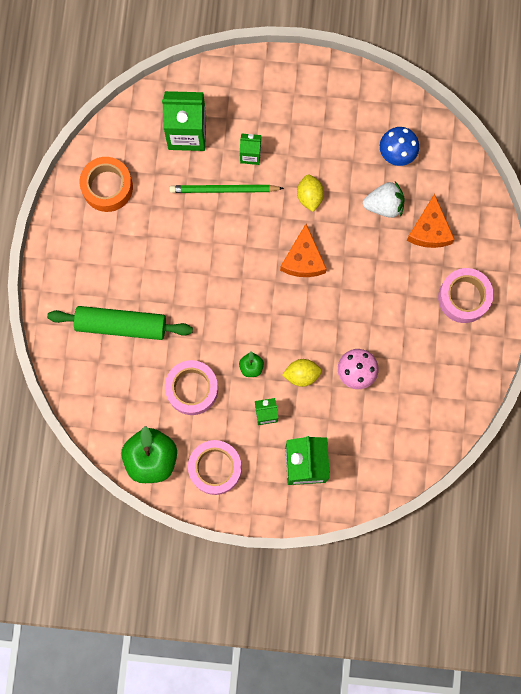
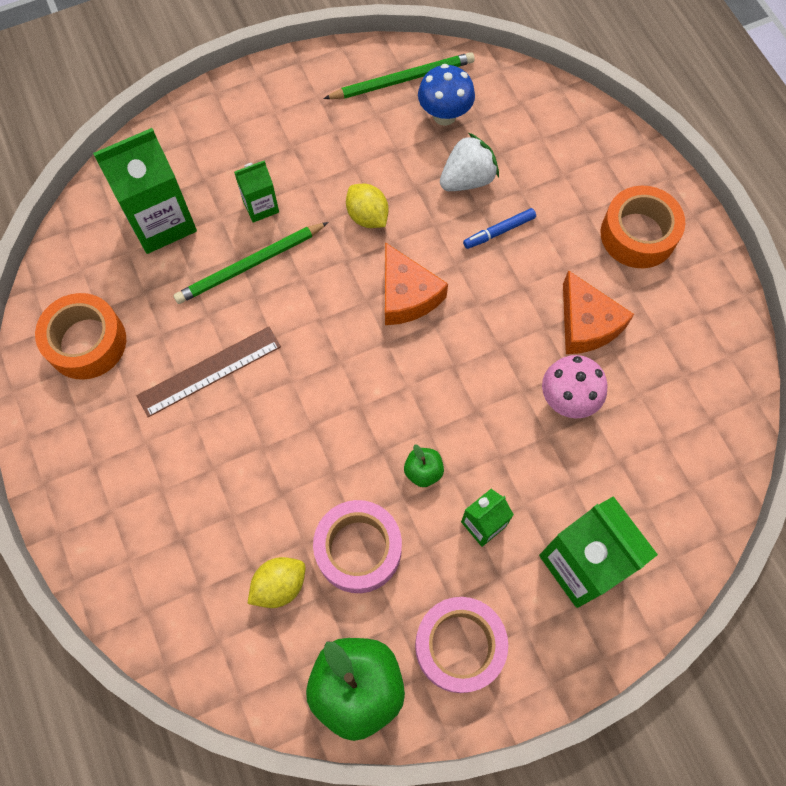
camera: 30 degrees left, 10 degrees down
(121, 325) = (205, 516): green rolling pin -> none
(166, 243) = (209, 371): none -> brown ruler
(302, 374) = (498, 443): yellow lemon -> yellow lemon (279, 585)
(382, 249) = (499, 231): none -> blue marker
(385, 114) = (402, 80): none -> green pencil
(429, 230) = (542, 179): orange cheese -> orange cheese (586, 324)
(463, 297) = (638, 234): pink tape -> orange tape

